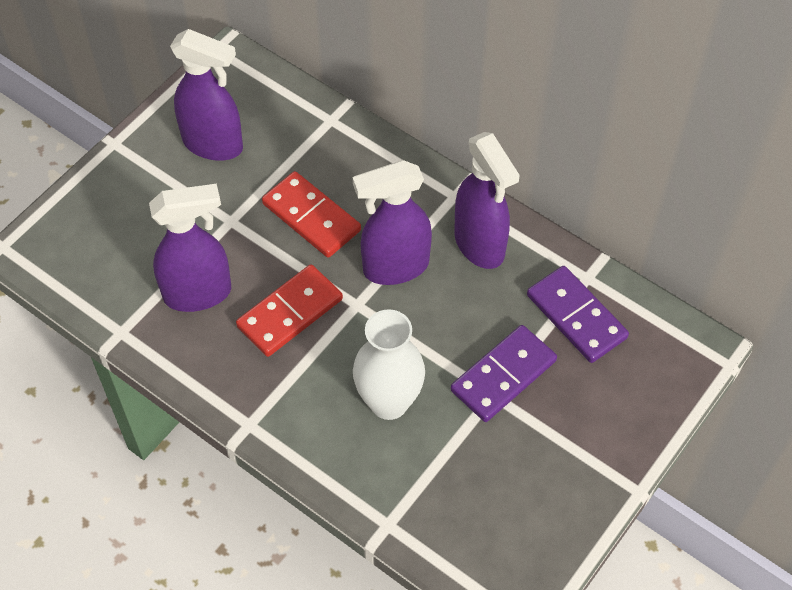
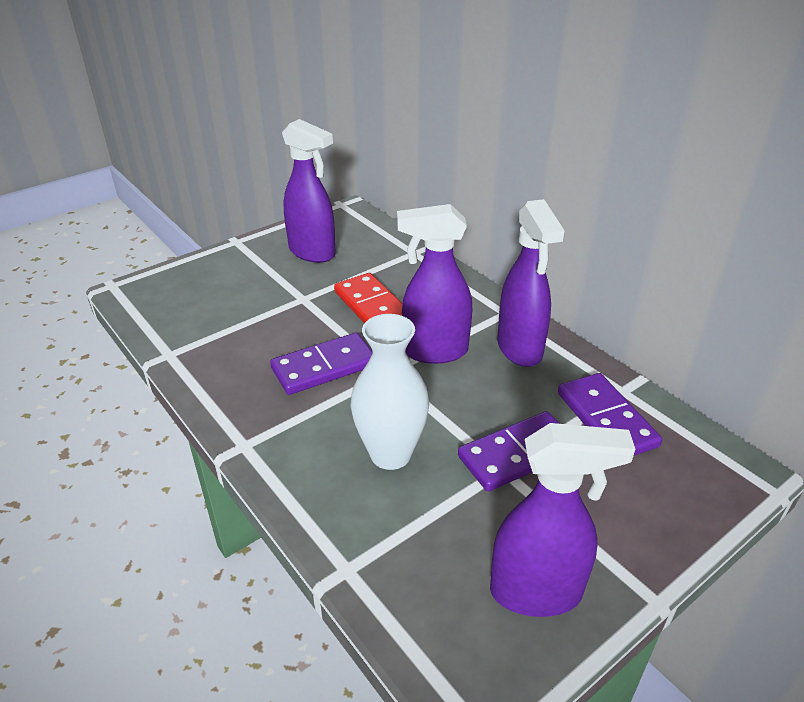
camera: 15 degrees right, 20 degrees down
(198, 293) = (250, 340): purple spray bottle -> purple spray bottle (537, 592)
(290, 313) = (324, 367): red domino -> purple domino

